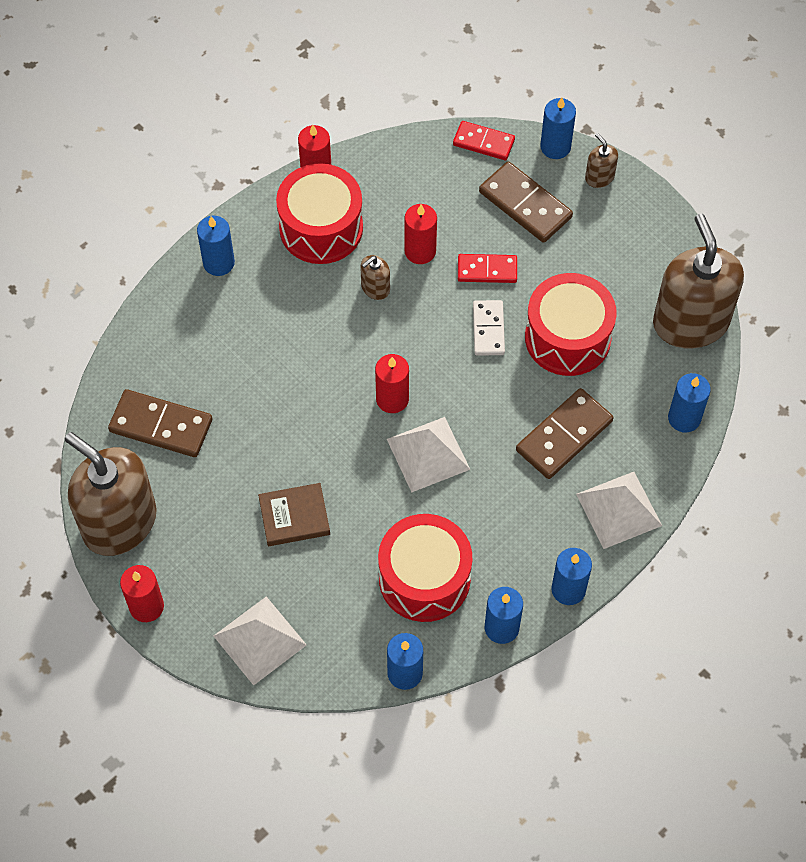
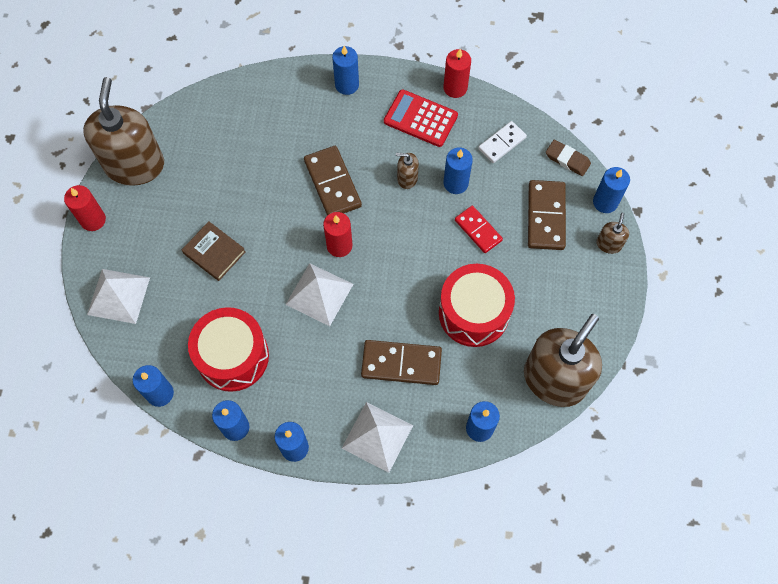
camera: 50 degrees right, 5 degrees up
(161, 426) = (214, 138): brown domino -> brown domino (332, 183)
(321, 228) = (420, 118): red drum -> red calculator
(420, 251) = (455, 183): red candle -> blue candle
(483, 142) = (567, 159): red domino -> brown eraser
(488, 329) = (437, 263): white domino -> white domino (502, 143)

